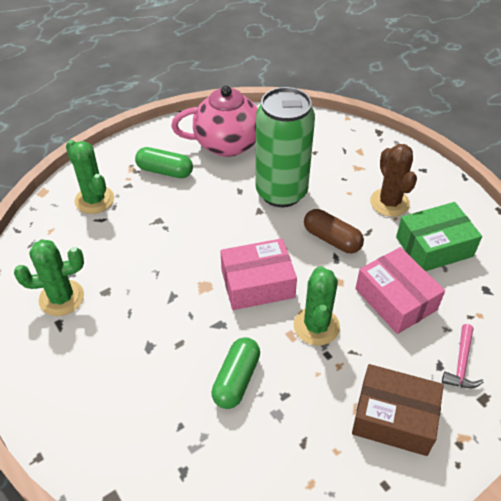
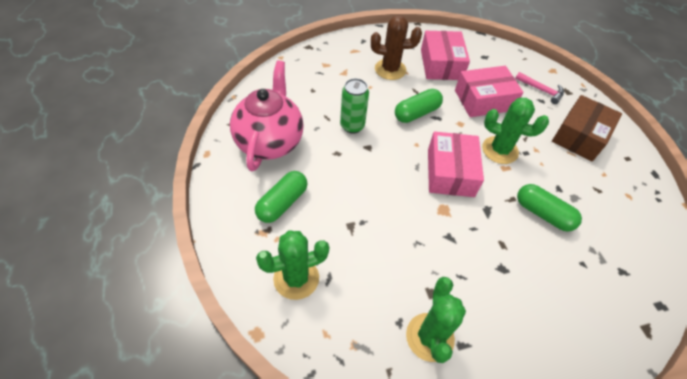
camera: 75 degrees left, 5 degrees up
(281, 192) = (352, 126): green can -> green can, size x0.52
(331, 239) = (417, 113): brown capsule -> green capsule
(434, 247) = (441, 64): green box -> pink box

